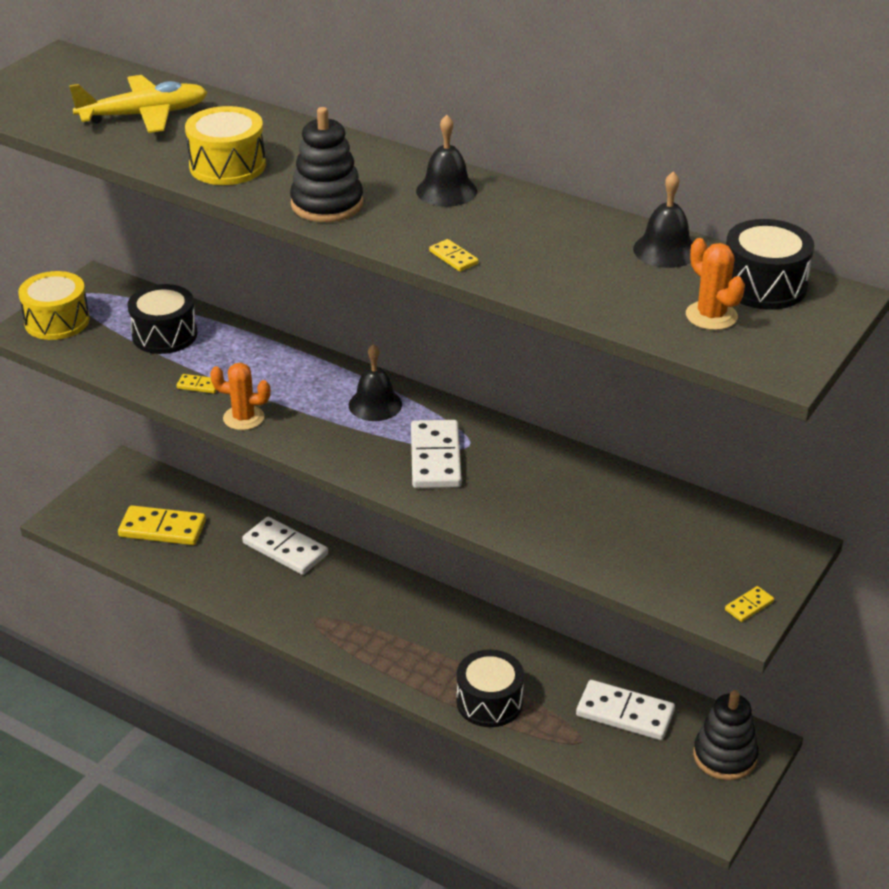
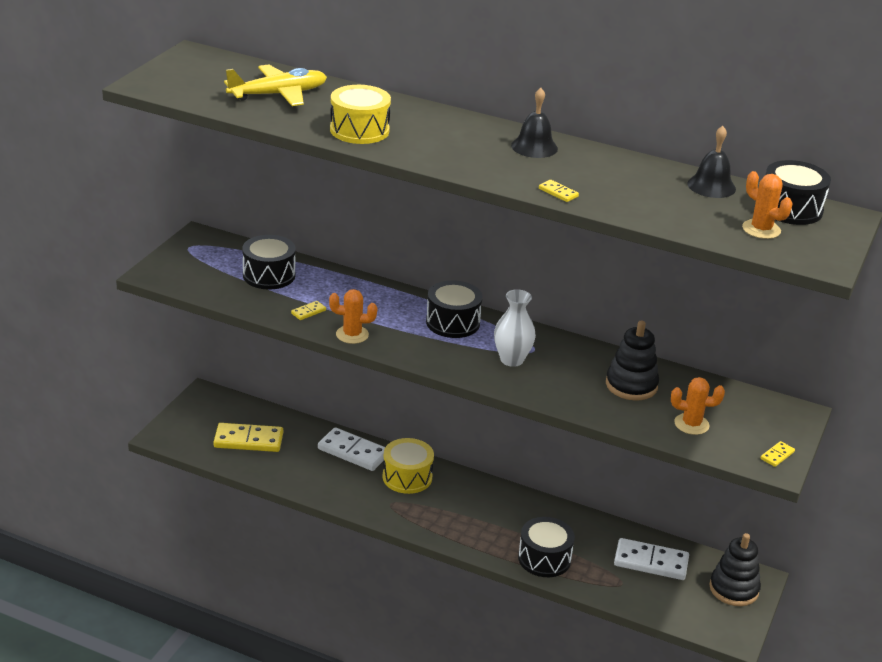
camera: 10 degrees left, 5 degrees down
(57, 321) = (177, 267): yellow drum -> yellow drum (407, 477)
(198, 385) = (308, 312): yellow domino -> yellow domino turned 45 degrees counterclockwise
(327, 204) = (447, 157): black stacking toy -> black stacking toy (631, 385)
(375, 404) = (453, 322): black bell -> black drum
(436, 458) = (511, 360): white domino -> white vase
(646, 556) = (691, 424): none -> orange cactus

